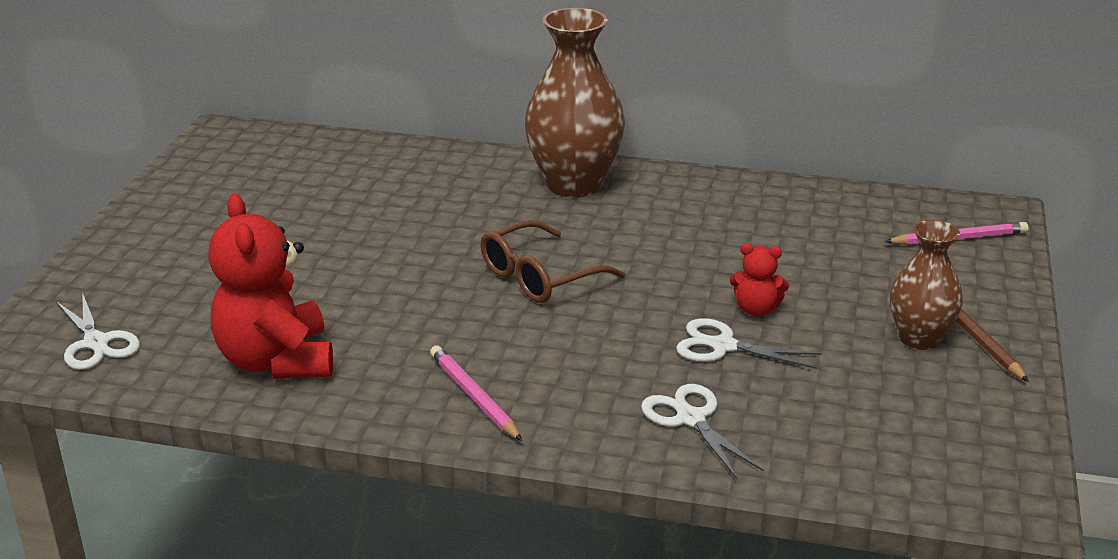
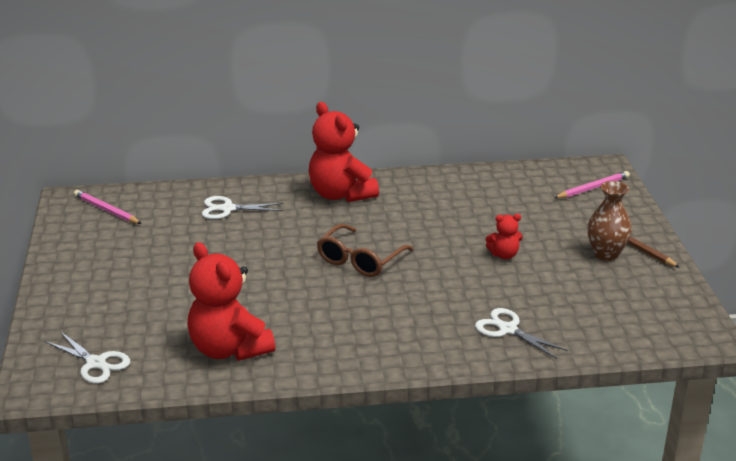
camera: 20 degrees left, 0 degrees up
(474, 396) = (371, 344): pink pencil -> pink pencil (106, 210)
(574, 184) = (341, 194): brown vase -> red teddy bear
(723, 346) = (498, 281): white scissors -> white scissors (227, 209)

